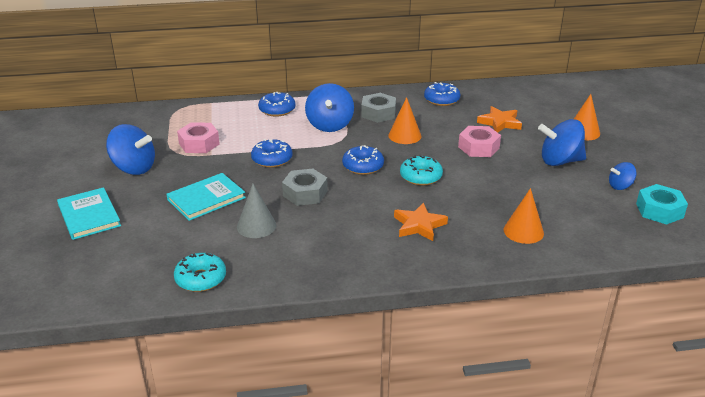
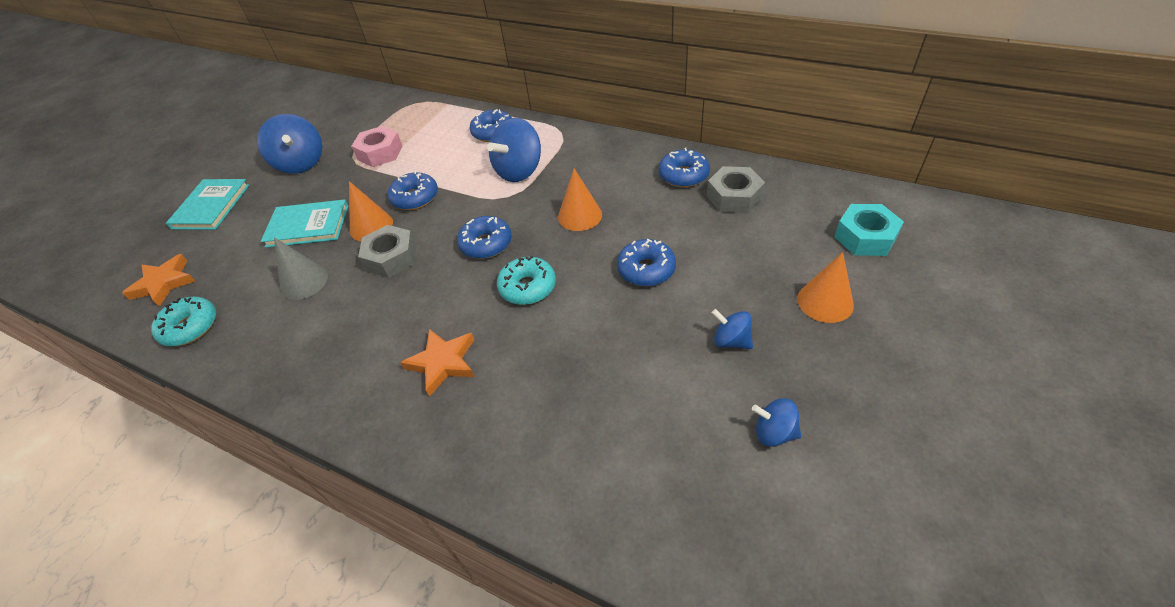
camera: 40 degrees right, 15 degrees up
(378, 113) = (588, 171): grey nut -> grey nut (734, 197)
(478, 147) = (646, 269): pink nut -> blue donut
(500, 123) = (718, 239): orange star -> orange star (164, 283)
(523, 231) = (546, 441): orange cone -> orange cone (371, 226)
(560, 161) = (731, 341): blue spinning top -> blue spinning top, size x0.54
(659, 210) = (788, 517): turquoise nut -> turquoise nut (865, 237)

